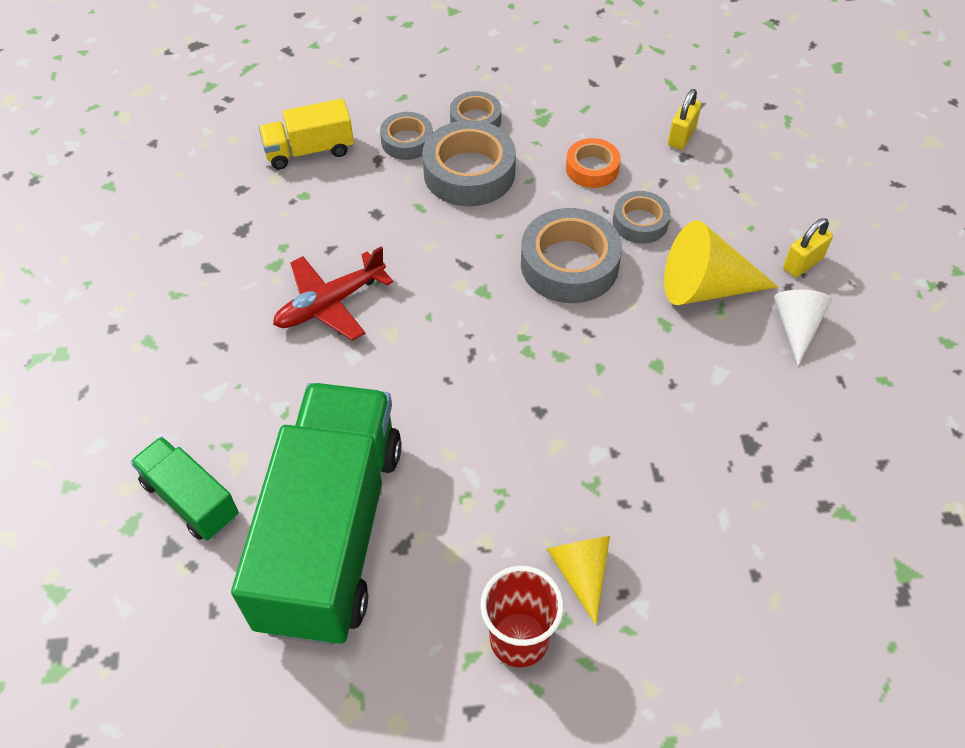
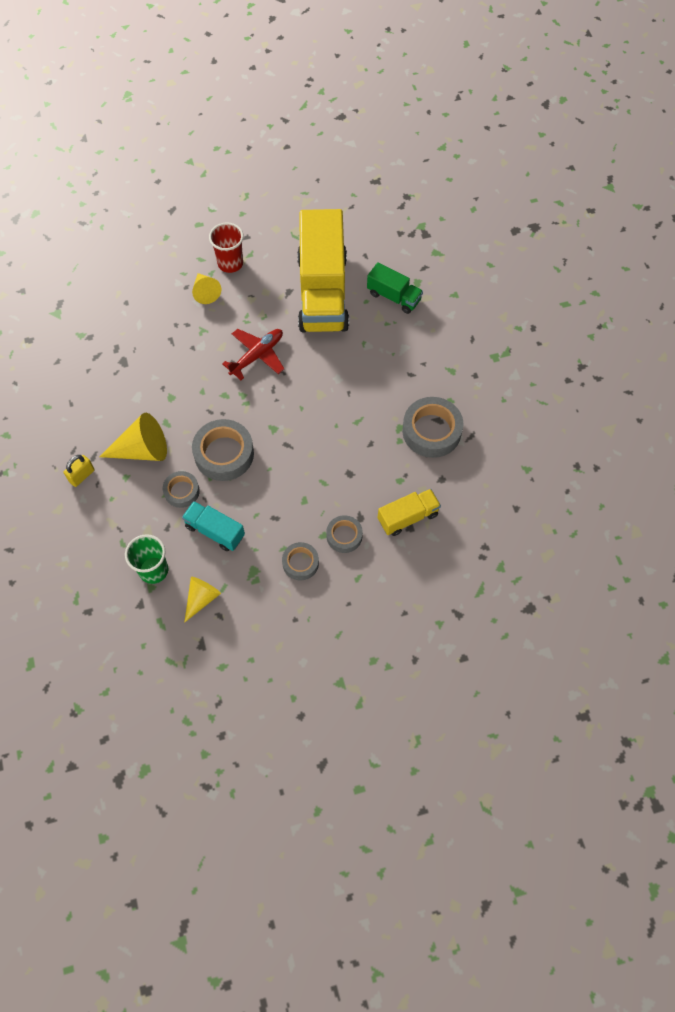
camera: 170 degrees right, 10 degrees up
(330, 304) = (359, 407): red plane -> red plane (257, 355)
(332, 532) = (322, 292): green truck -> yellow truck
(469, 172) = (296, 515): grey tape -> grey tape (431, 431)
(592, 168) = (215, 531): orange tape -> turquoise truck
(615, 100) = (201, 598): none -> yellow cone
(681, 136) = (153, 570): yellow padlock -> green cup
(796, 327) = (91, 431): white cone -> none

